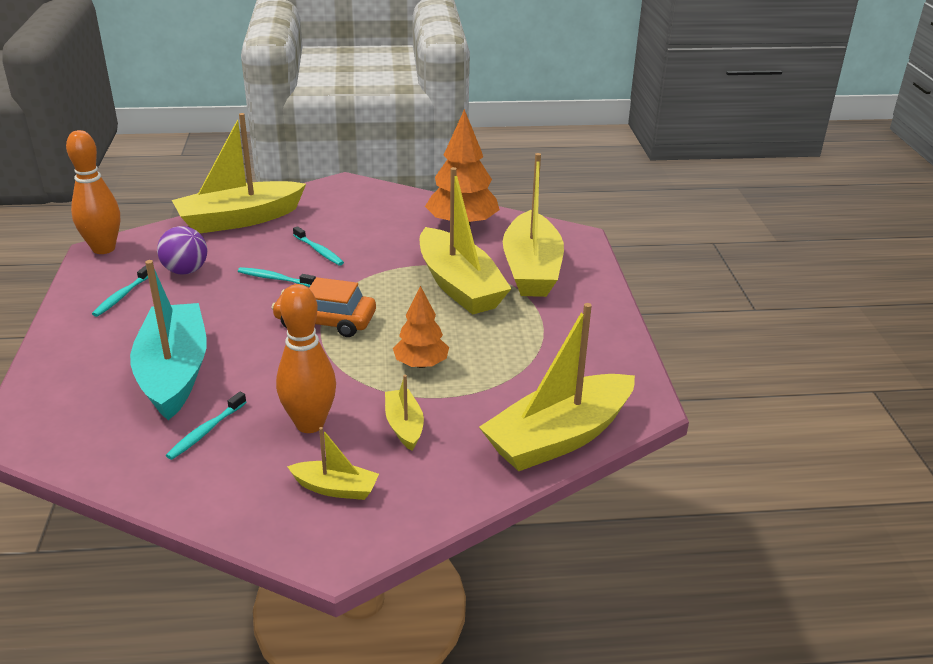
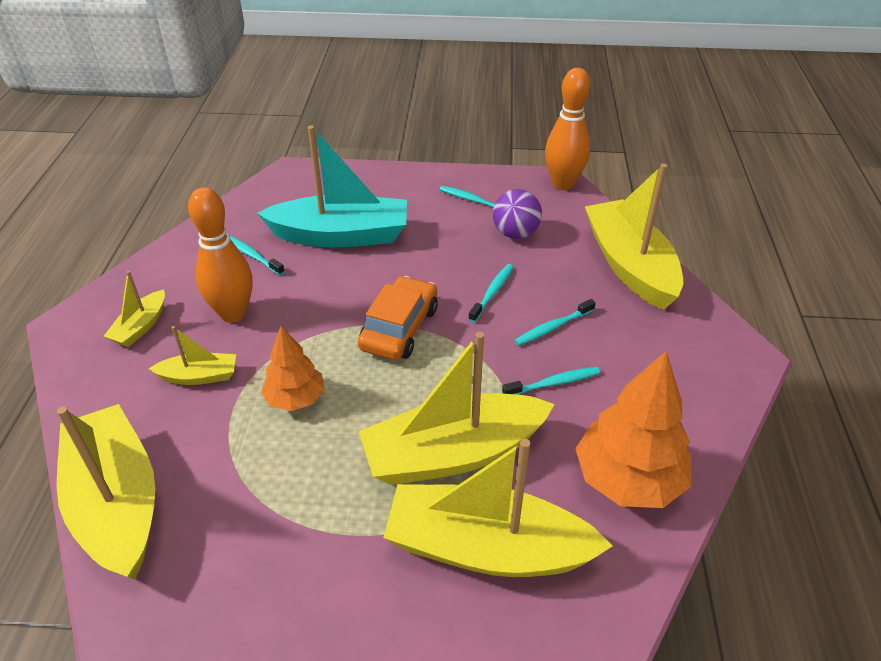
camera: 100 degrees right, 10 degrees up
(381, 250) = (553, 383): none -> turquoise toothbrush

